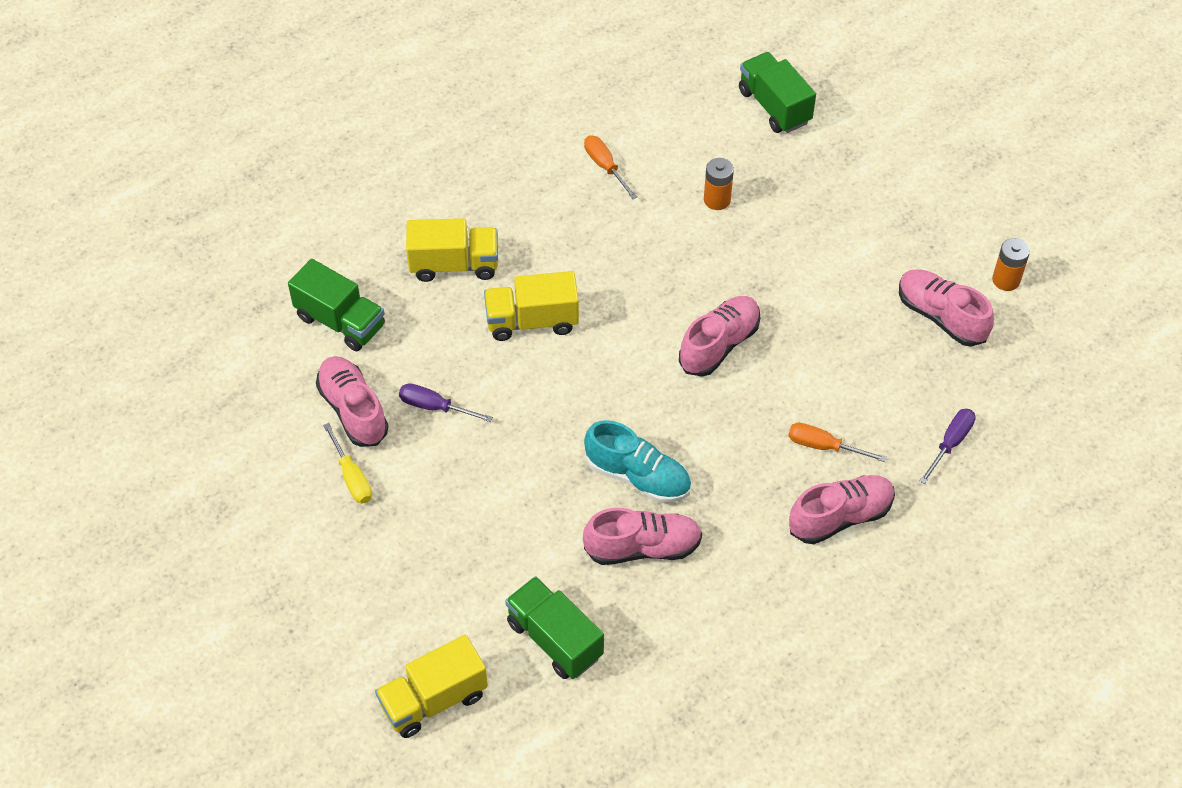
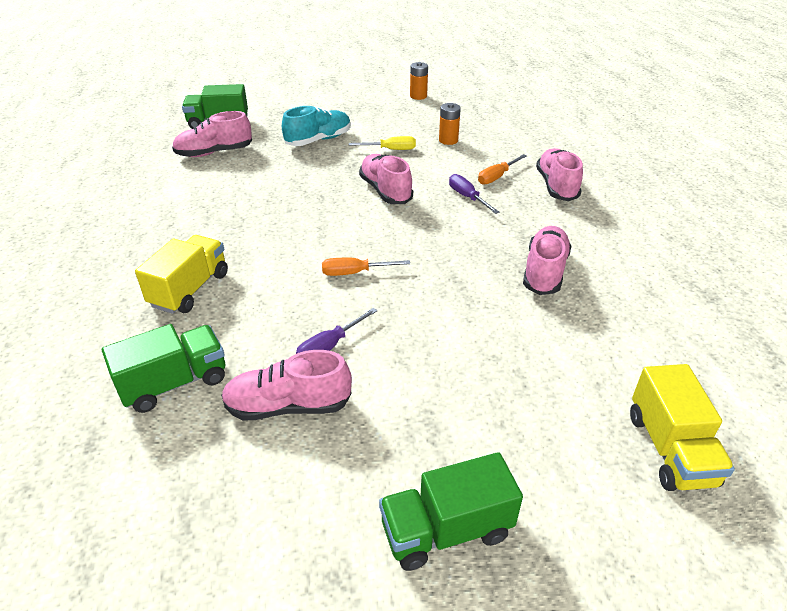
camera: 65 degrees left, 15 degrees down
(352, 477) = (368, 432): yellow screwdriver -> yellow screwdriver (391, 150)
(532, 321) = (289, 265): yellow truck -> none
(554, 639) = (619, 344): green truck -> green truck (446, 530)
(605, 167) = (185, 192): orange screwdriver -> orange screwdriver (355, 273)
(638, 476) = (476, 255): turquoise shoe -> turquoise shoe (318, 140)
(717, 200) = (266, 160): orange battery -> orange battery (448, 140)
(941, 316) = (427, 118): pink shoe -> pink shoe (214, 153)
(950, 443) = (520, 138): purple screwdriver -> purple screwdriver (467, 197)

